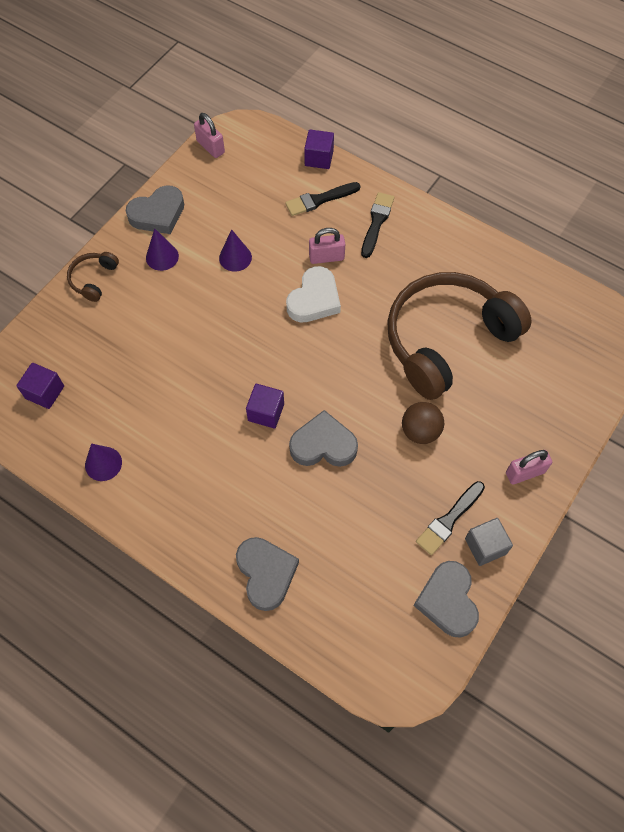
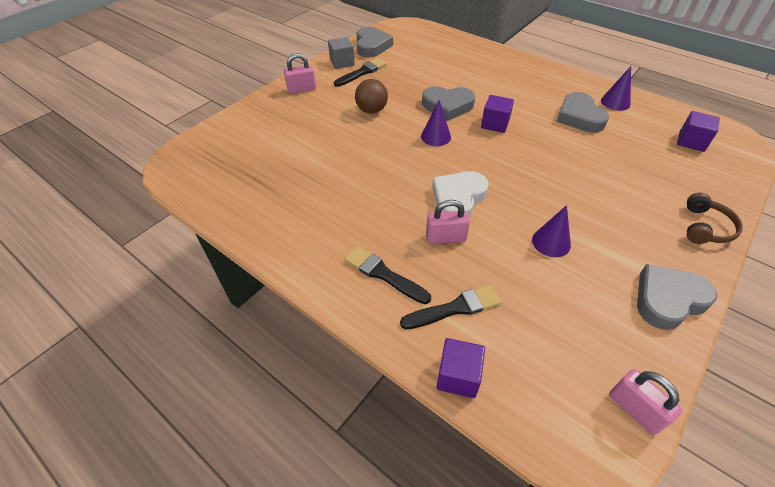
camera: 175 degrees left, 15 degrees down
(162, 257) = (638, 247): purple cone -> purple cone (436, 136)
(266, 573) = (483, 57): grey heart -> grey heart (579, 117)
(376, 222) = (383, 274): black brush -> black brush turned 105 degrees clockwise
(447, 340) = (333, 163): brown headphones -> none

